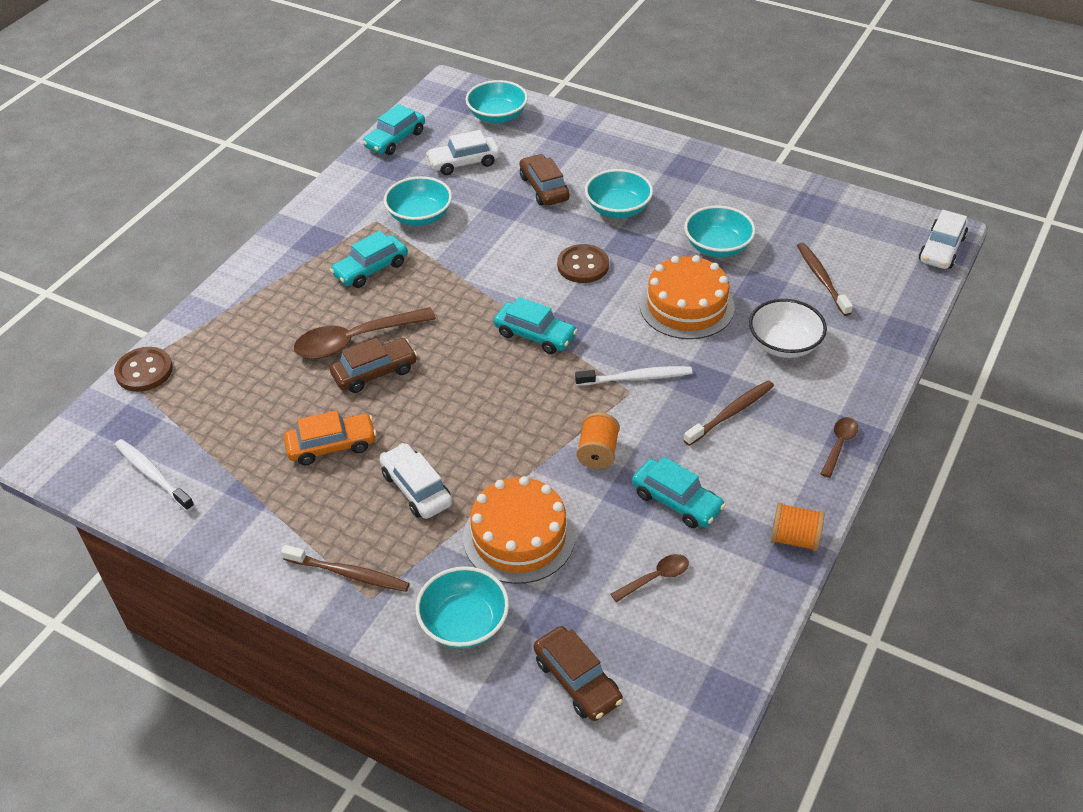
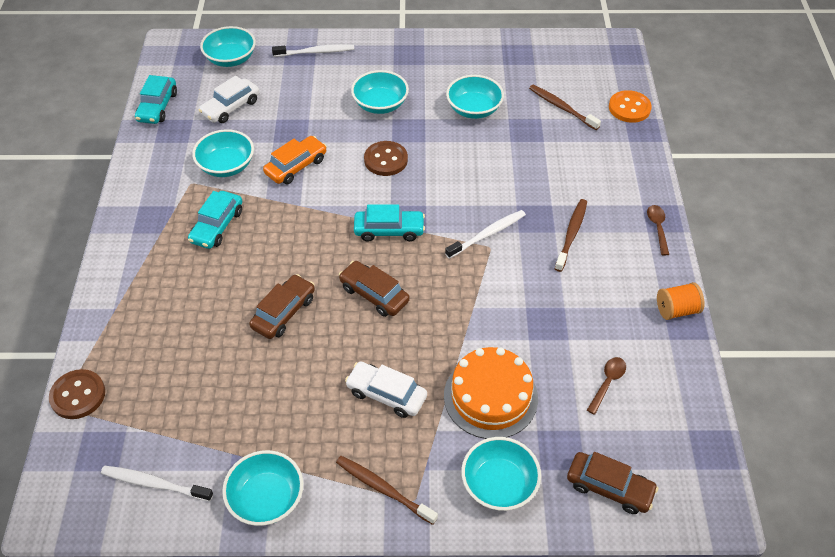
camera: 30 degrees left, 5 degrees up
(237, 532) = (266, 498): none -> turquoise bowl
(331, 446) = (292, 389): orange car -> orange car (296, 166)
(349, 574) = (383, 489): brown toothbrush -> brown toothbrush turned 135 degrees counterclockwise
(355, 340) = (248, 292): brown spoon -> none
(544, 188) = (311, 107): brown car -> brown car (374, 294)
(588, 136) = (316, 52): none -> white toothbrush
(598, 453) = (501, 305): orange spool -> none
(676, 501) = (581, 318): turquoise car -> none
(686, 306) = (484, 163): orange cake -> none
(784, 344) = (571, 167): white bowl -> none
(904, 306) = (629, 108): none -> orange button
(941, 249) = (624, 57): white car -> none

